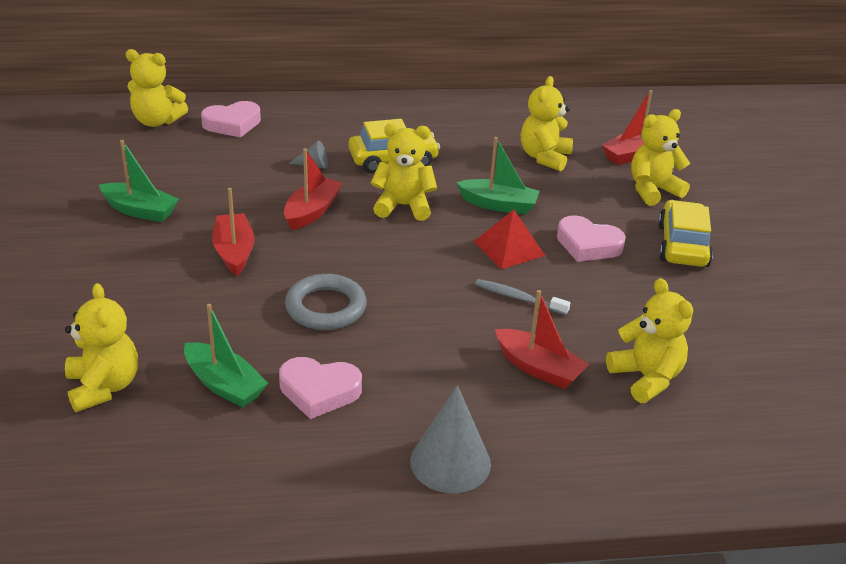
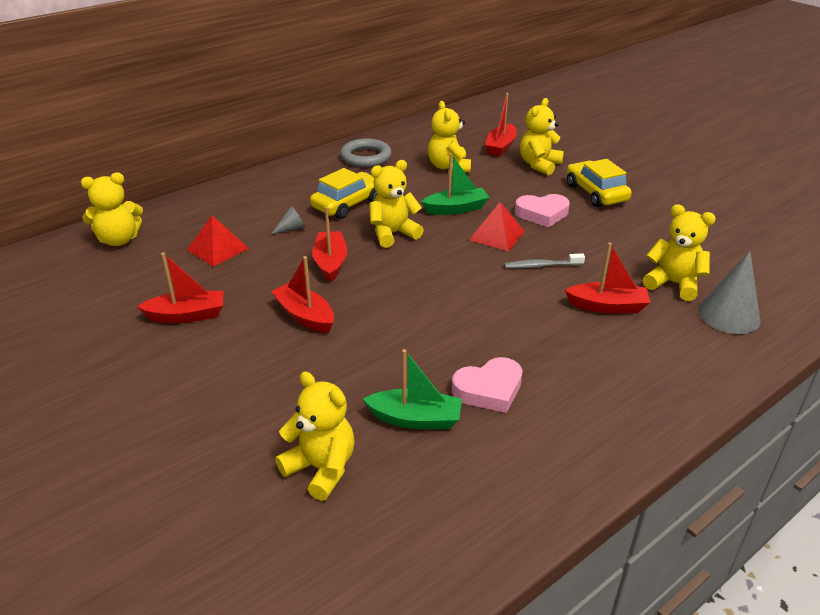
camera: 30 degrees left, 0 degrees up
(140, 210) = (187, 315): green boat -> red boat
(228, 160) = (217, 249): none -> red pyramid
(232, 124) = (189, 220): pink heart -> none
(326, 307) = (422, 327): grey ring -> grey ring (366, 157)
(450, 462) = (630, 395): grey cone -> grey cone (729, 315)

